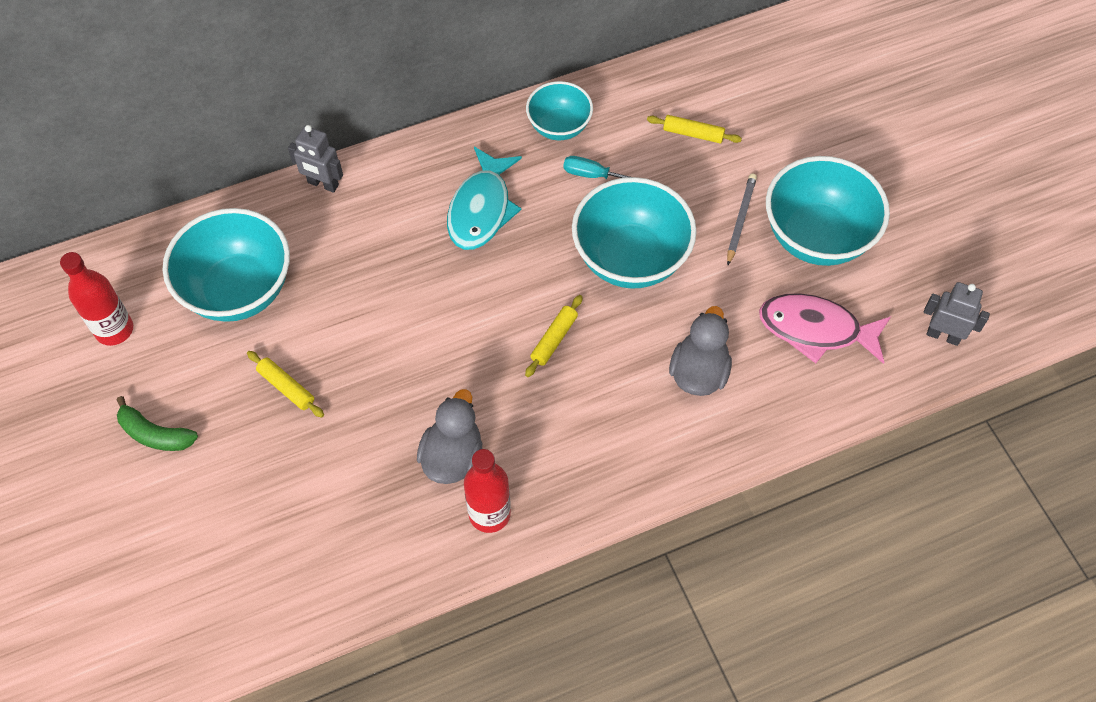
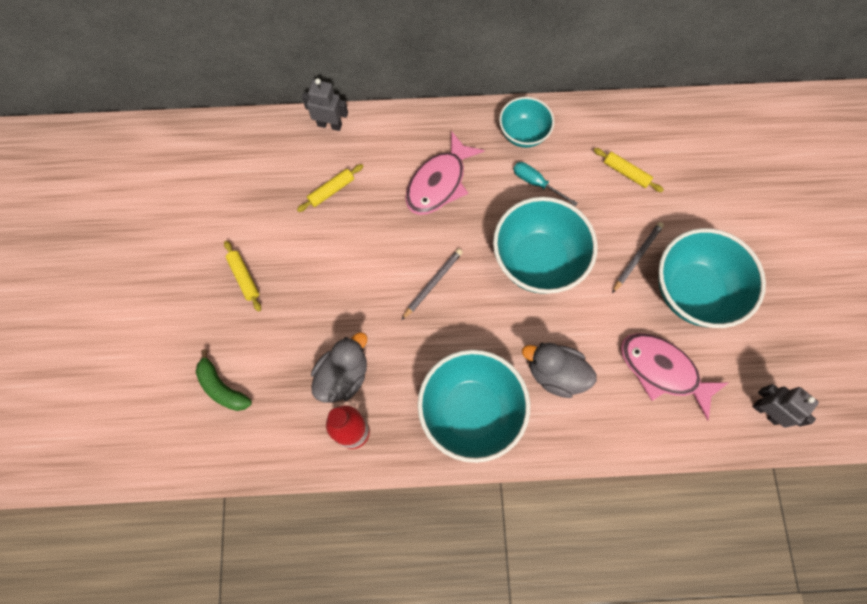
camera: 20 degrees right, 10 degrees up
(114, 330) = (141, 191): red bottle -> none
(155, 434) = (139, 282): green banana -> green banana (222, 387)
(239, 290) = (239, 189): turquoise bowl -> turquoise bowl (471, 411)
(323, 184) = (329, 125): grey robot -> grey robot turned 150 degrees clockwise
(481, 209) = (439, 182): turquoise fish -> pink fish
(518, 321) = (432, 283): none -> grey pencil
(554, 339) = (454, 307): yellow rolling pin -> yellow rolling pin (331, 190)
(699, 372) = (555, 374): grey duck -> grey duck turned 105 degrees counterclockwise

